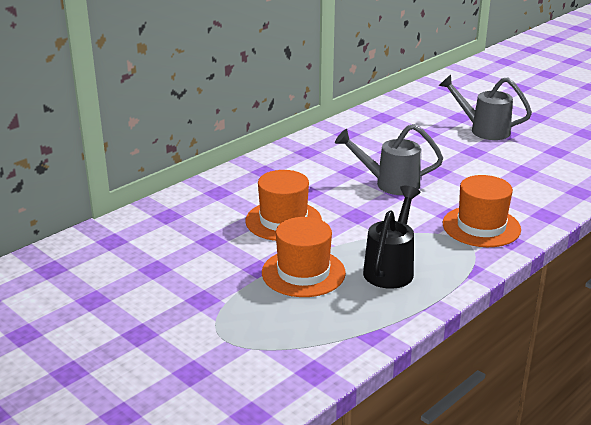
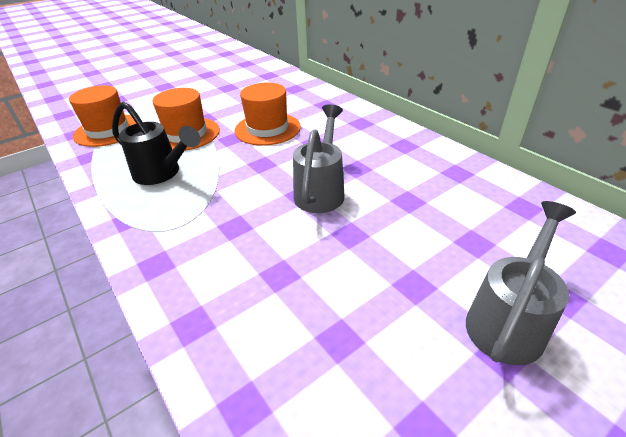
camera: 100 degrees right, 10 degrees up
(481, 226) = (197, 247): orange hat -> orange hat (108, 130)

